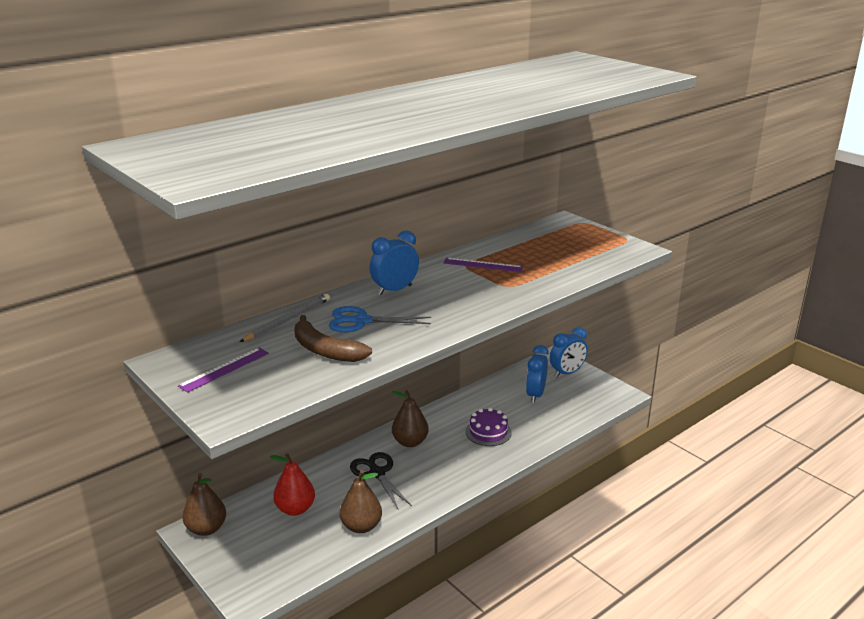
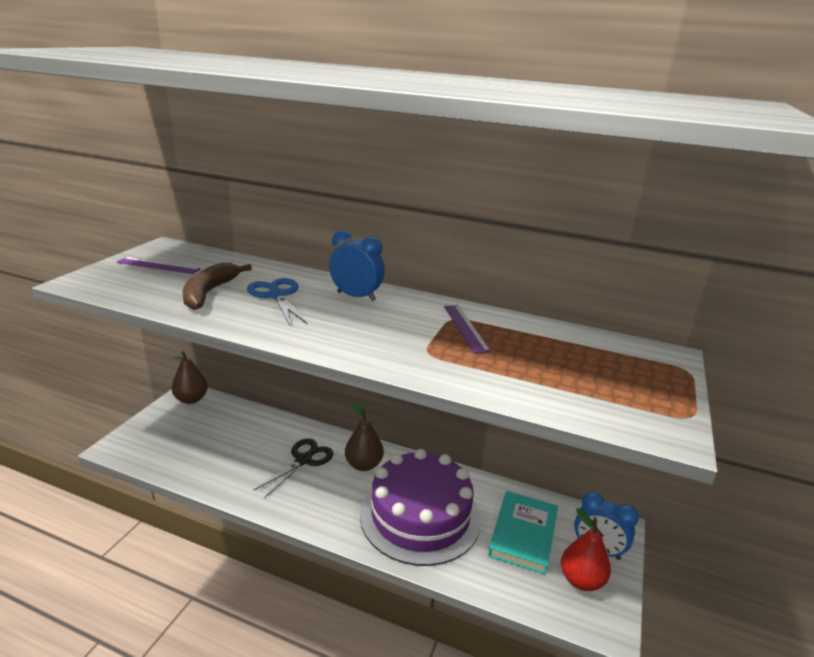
camera: 60 degrees right, 0 degrees up
(288, 320) = (258, 268): grey pencil -> none
(295, 509) = (232, 432): red pear -> red pear (581, 580)
(361, 526) = (223, 476): brown pear -> none
(488, 432) = (420, 515): purple cake -> purple cake, size x2.22
(535, 395) = (523, 534): blue clock -> turquoise book

